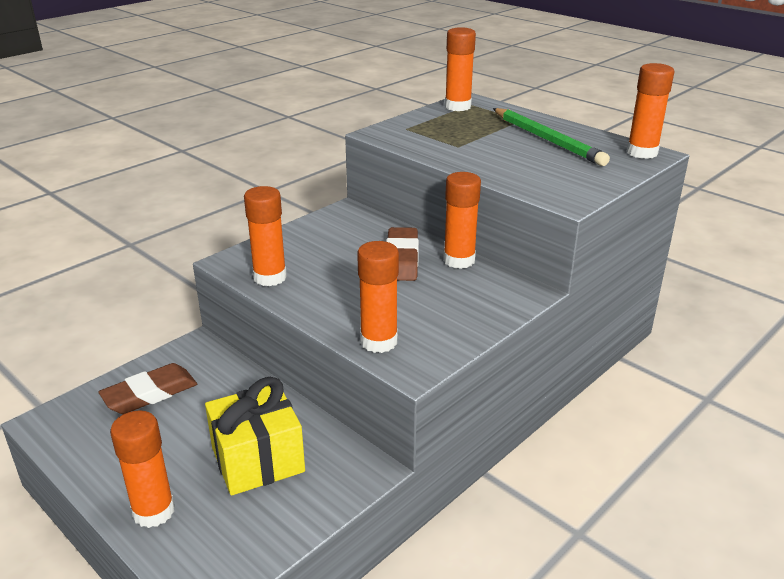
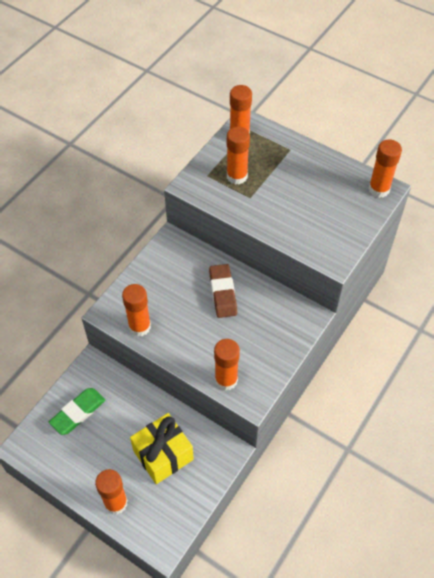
camera: 10 degrees left, 25 degrees up
(150, 394) = (78, 413): brown eraser -> green eraser
(459, 260) = (261, 288): orange glue stick -> orange glue stick (237, 176)
(547, 140) = (312, 179): green pencil -> none

